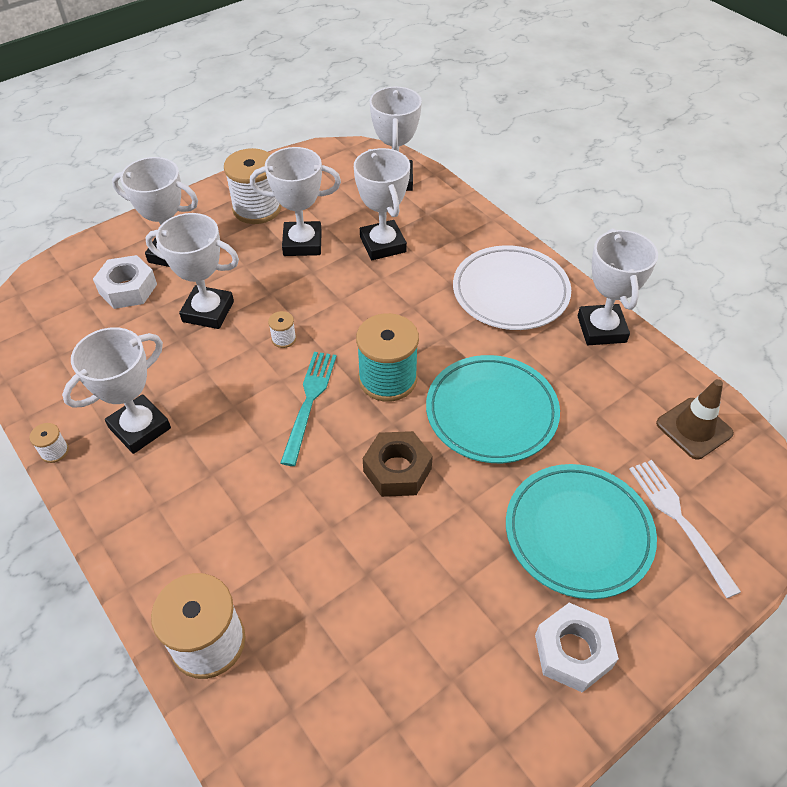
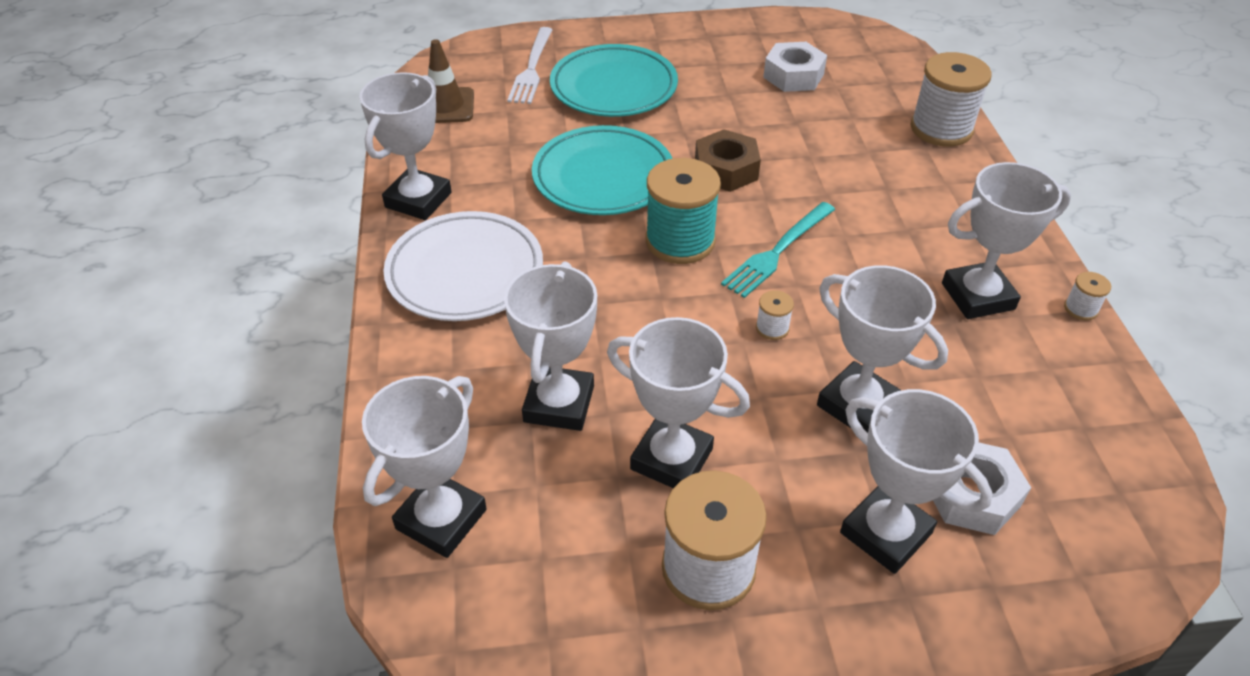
camera: 150 degrees left, 5 degrees down
(572, 651) = (678, 45): white nut -> white nut (793, 76)

